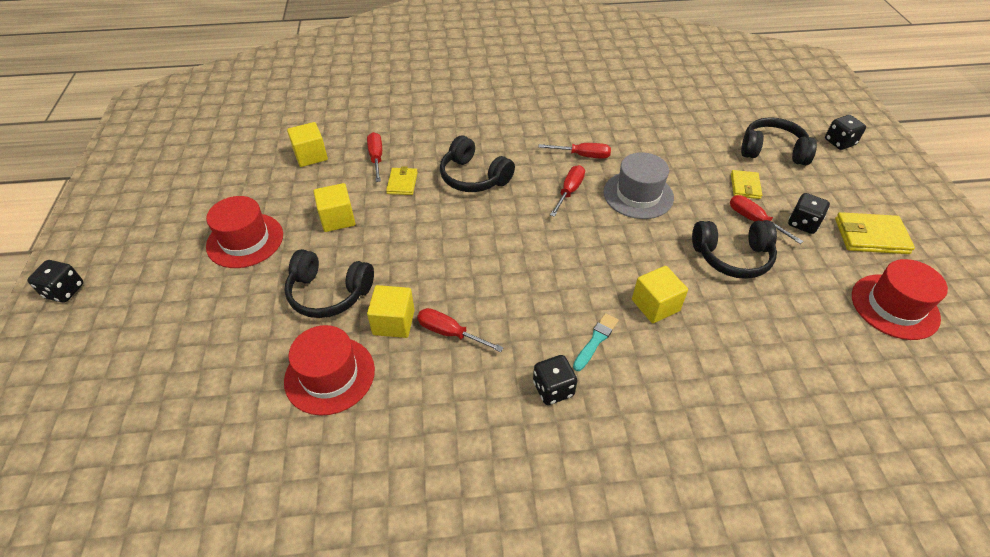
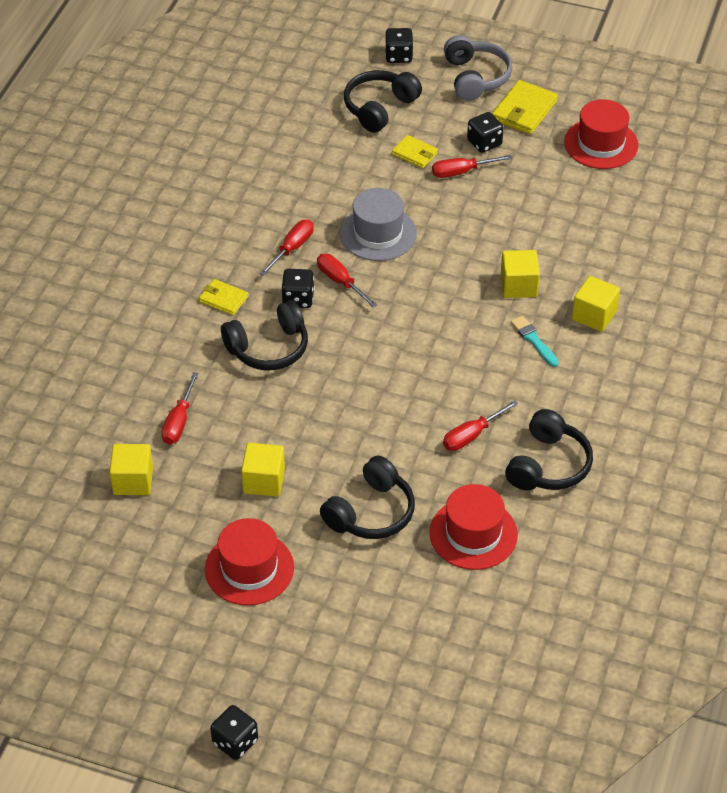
camera: 65 degrees left, 0 degrees up
(376, 158) = (179, 421): red screwdriver -> red screwdriver turned 90 degrees counterclockwise
(394, 322) = (437, 472): yellow cube -> yellow cube (594, 315)
(402, 183) = (239, 410): yellow wallet -> yellow wallet (223, 299)
(553, 389) = (567, 387): black dice -> black dice (298, 299)
(732, 257) = (495, 209): black headphones -> black headphones (548, 465)
(871, 192) = (475, 77): none -> grey headphones

